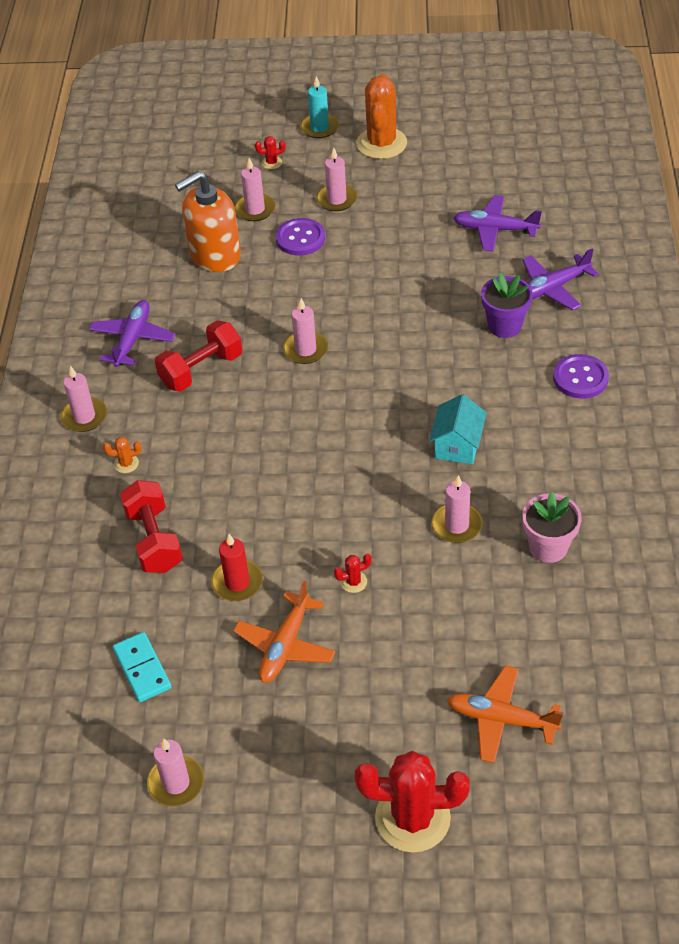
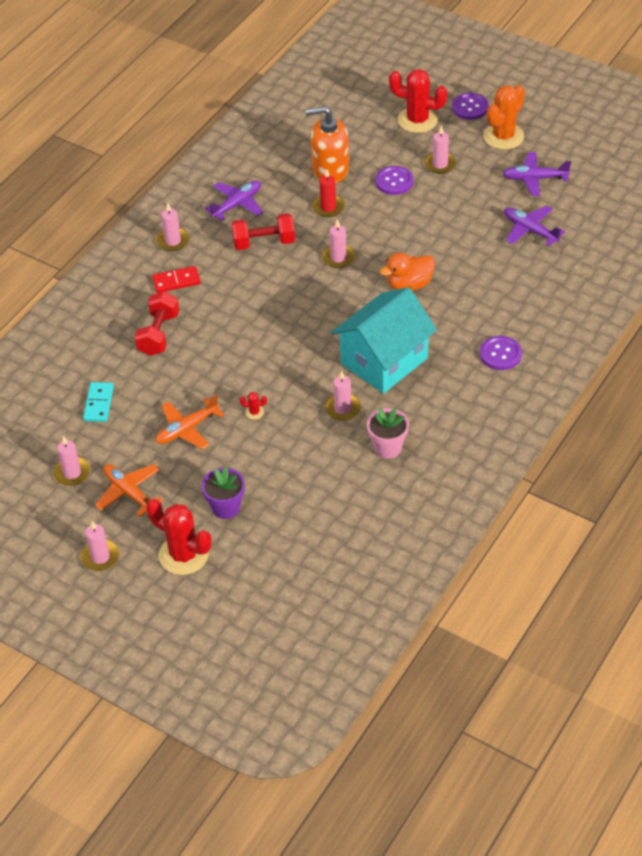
camera: 30 degrees right, 0 degrees up
(126, 463) = (176, 281): orange cactus -> red domino
(237, 582) = (187, 381): red candle -> red candle (328, 207)
(255, 209) = (380, 149): pink candle -> pink candle (100, 557)
(272, 163) = (417, 120): red cactus -> red cactus, size x2.47
(319, 128) = (470, 107): turquoise candle -> purple button
(413, 345) = (409, 284): none -> orange duck
(457, 445) = (384, 361): turquoise house -> turquoise house, size x2.07
(501, 719) = (276, 529): orange plane -> orange plane (129, 492)
(504, 326) = (480, 298): purple flower pot -> purple flower pot (226, 507)
(552, 288) = (534, 287): purple plane -> purple plane (534, 178)

